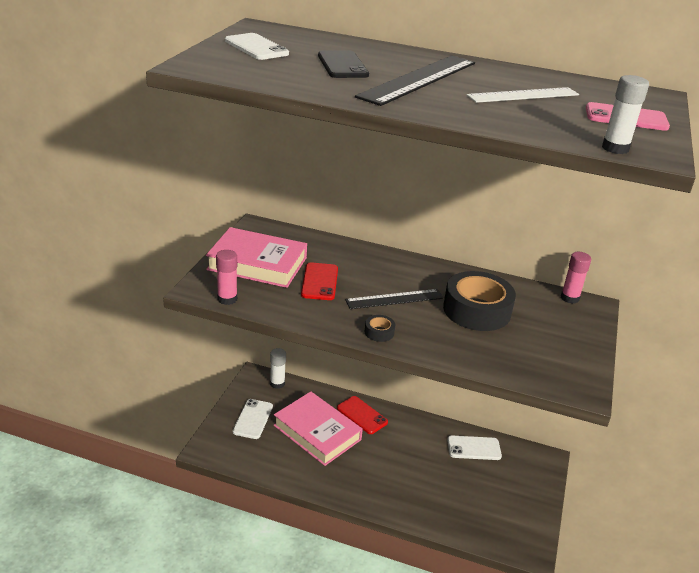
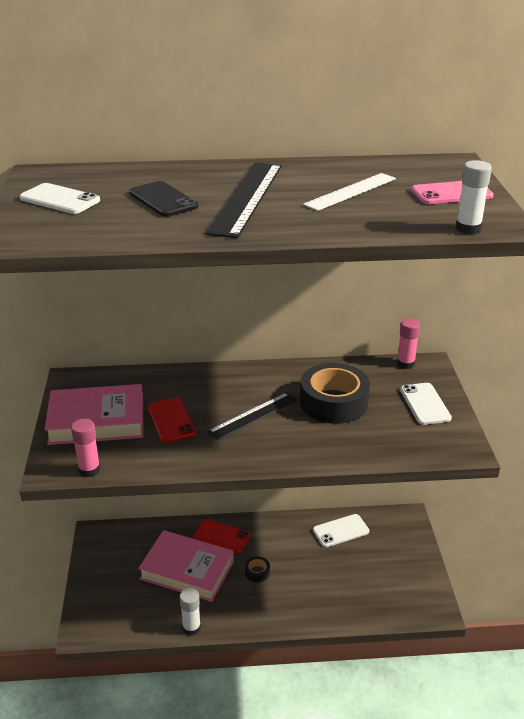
camera: 20 degrees left, 0 degrees up
(253, 419) = (115, 580): white phone -> white phone (425, 404)
(277, 383) = (121, 533): white glue stick -> white glue stick (191, 628)
(379, 332) = (259, 455): black tape -> black tape (257, 572)

